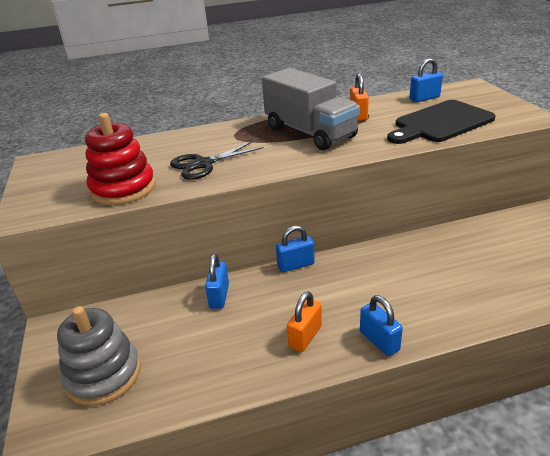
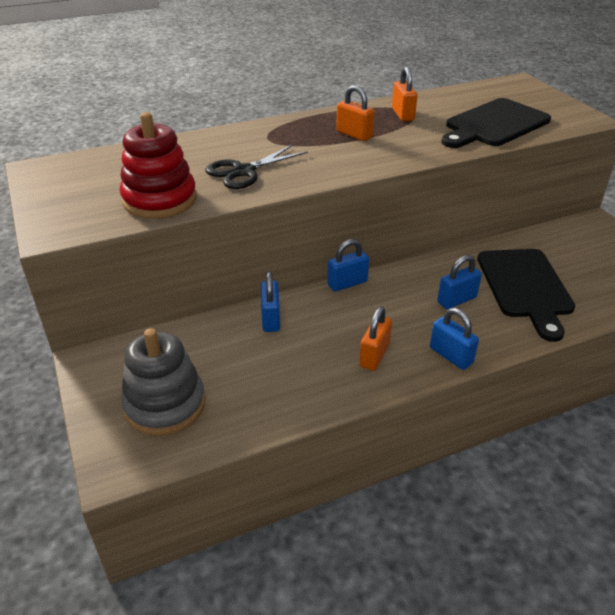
camera: 10 degrees left, 5 degrees up
(310, 132) = (354, 134): grey truck -> orange padlock
(424, 98) = (471, 96): blue padlock -> blue padlock (456, 300)
(464, 274) = (525, 287): none -> black cutting board

